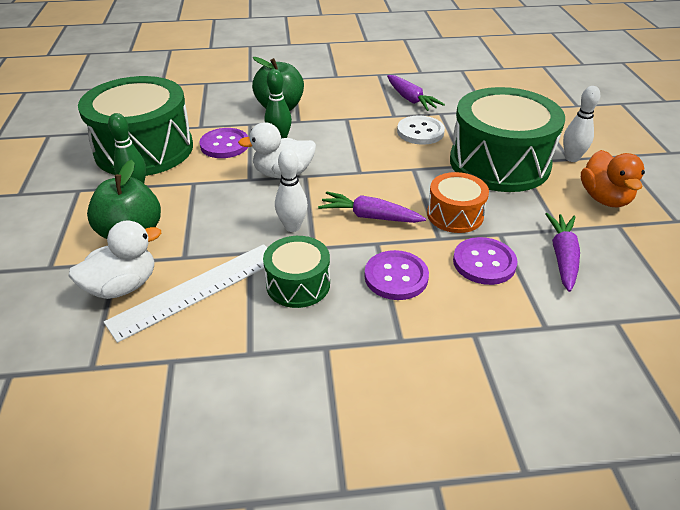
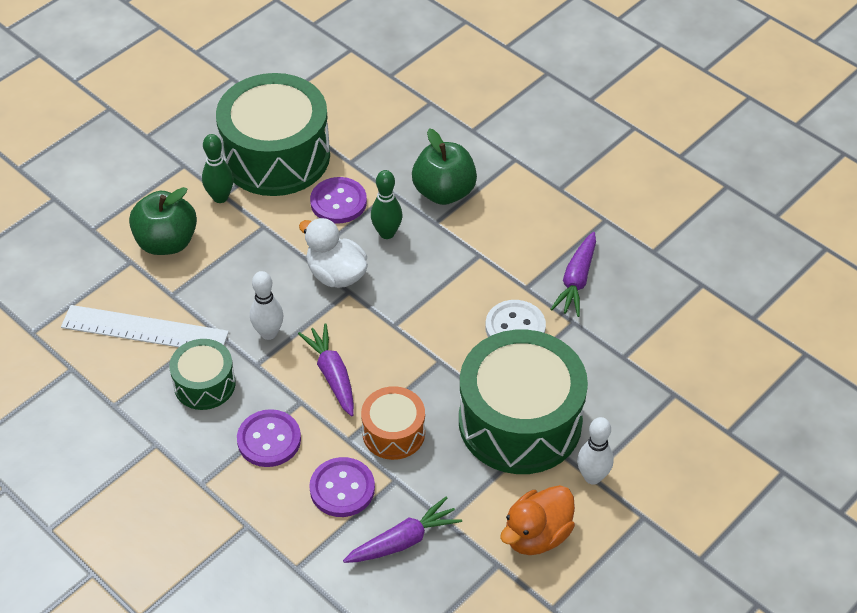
camera: 50 degrees right, 10 degrees up
(123, 286) = (111, 286): white duck -> none

